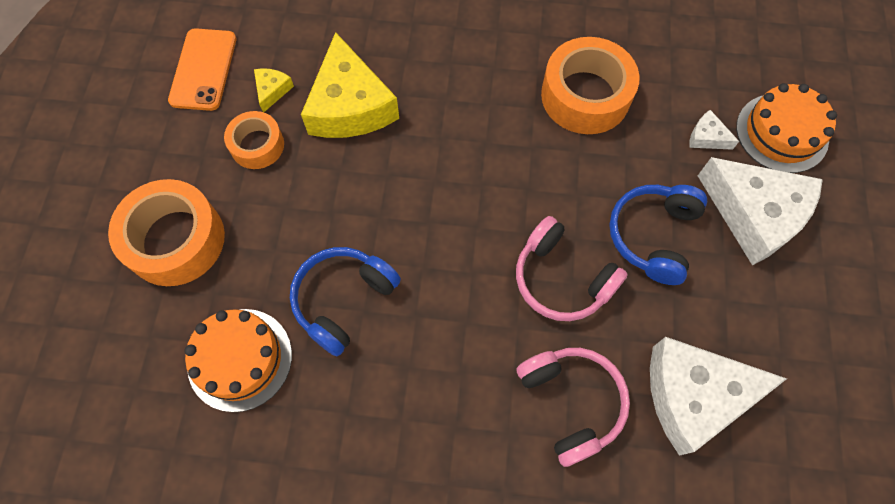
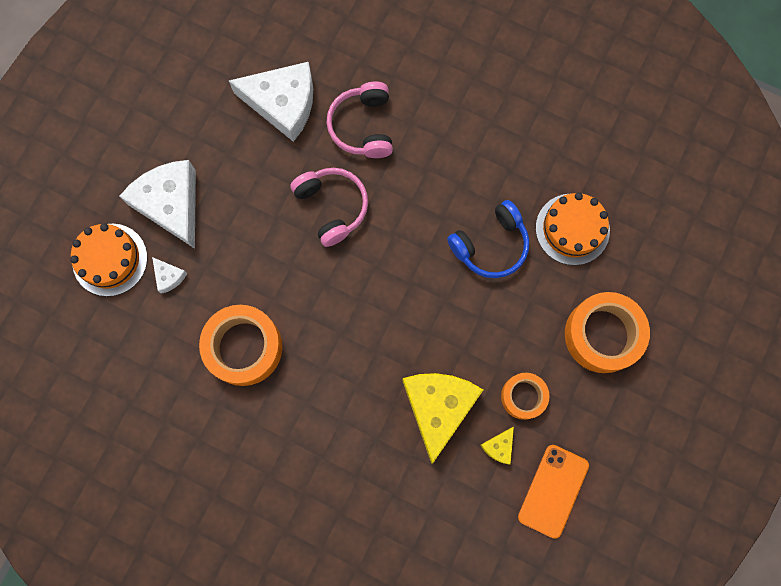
camera: 160 degrees left, 10 degrees up
(653, 236) = (252, 215): blue headphones -> none

